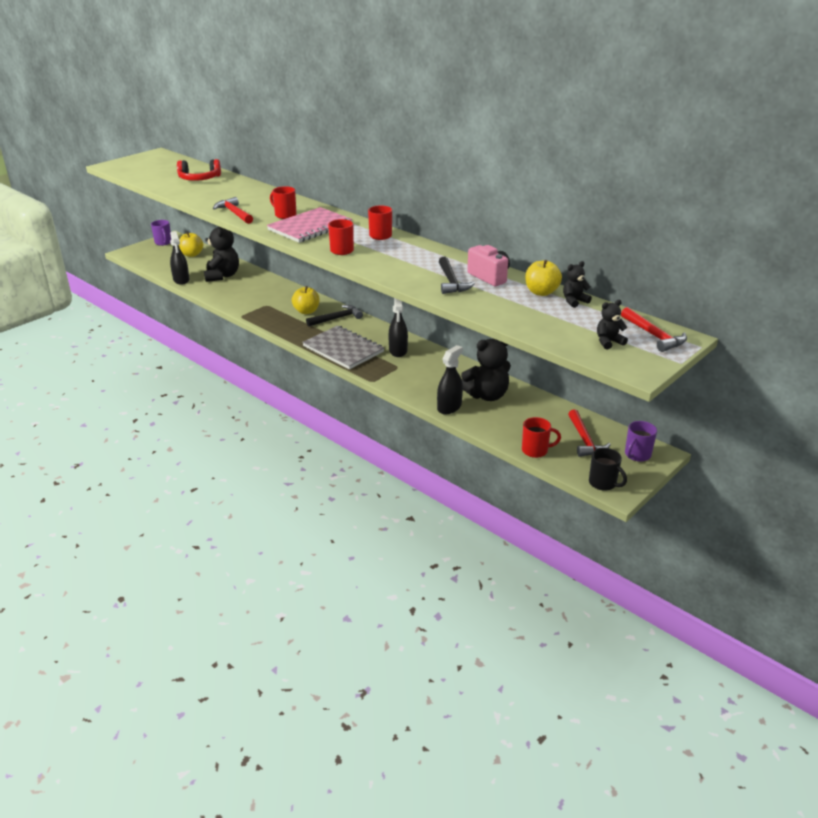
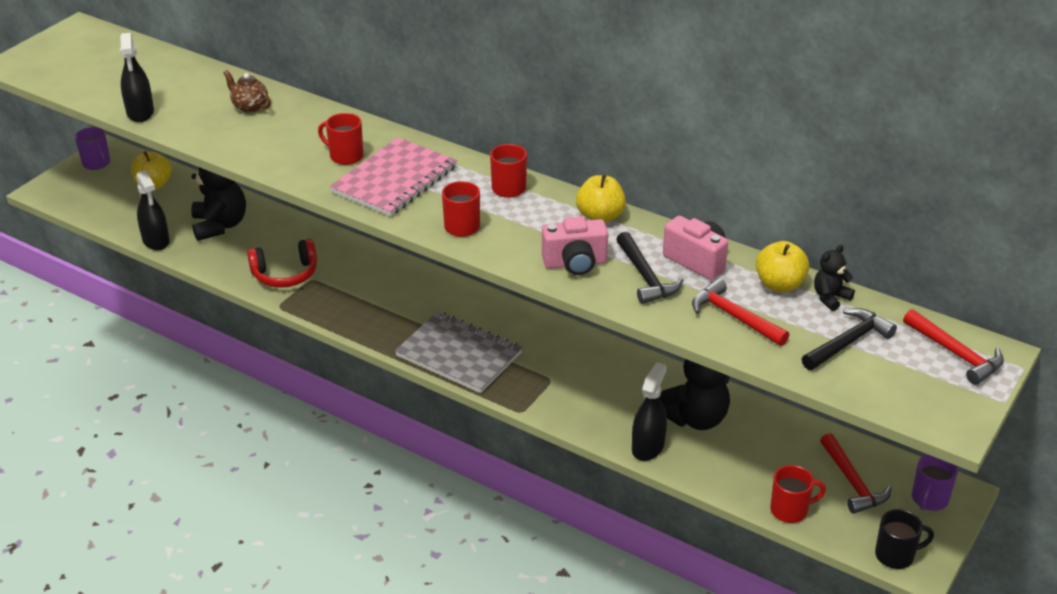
camera: 10 degrees left, 5 degrees up
(199, 179) = (175, 84): red headphones -> red headphones (285, 274)
(234, 213) = (264, 159): red hammer -> red hammer (734, 317)
(238, 191) = (249, 107): none -> brown teapot
(306, 311) = (378, 285): yellow apple -> yellow apple (600, 217)
(337, 318) = (430, 294): black hammer -> black hammer (848, 342)
(398, 350) = (542, 348): black spray bottle -> black spray bottle (140, 112)
(407, 272) = (575, 263): none -> pink camera
(603, 483) = (895, 555): black mug -> black mug turned 45 degrees counterclockwise
(608, 342) = (899, 374): black teddy bear -> none

